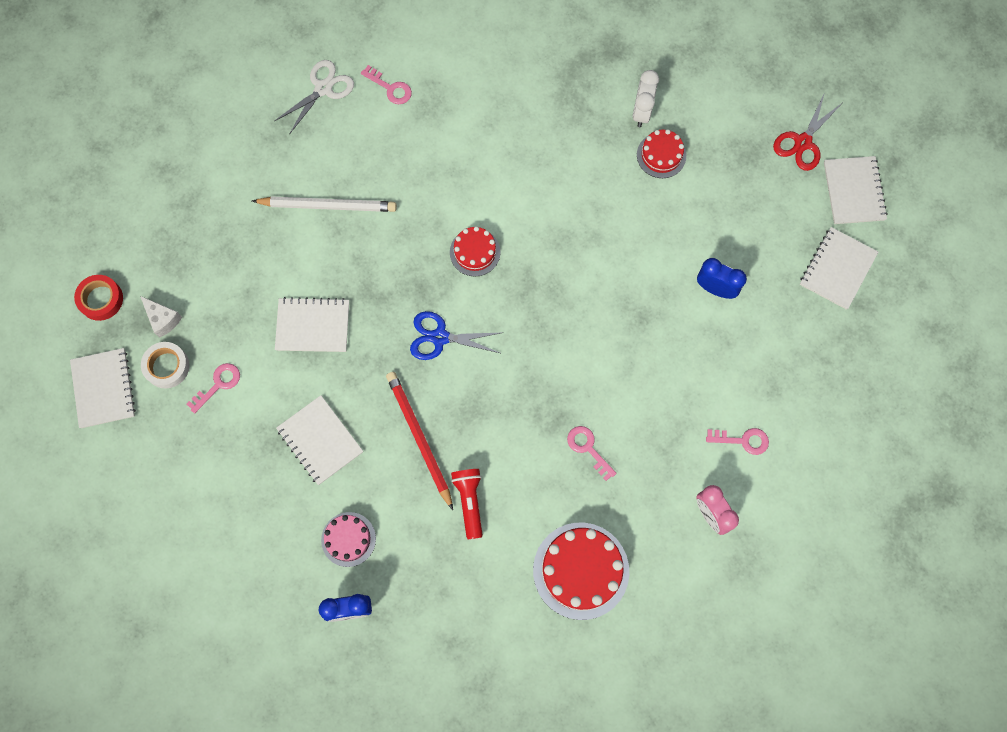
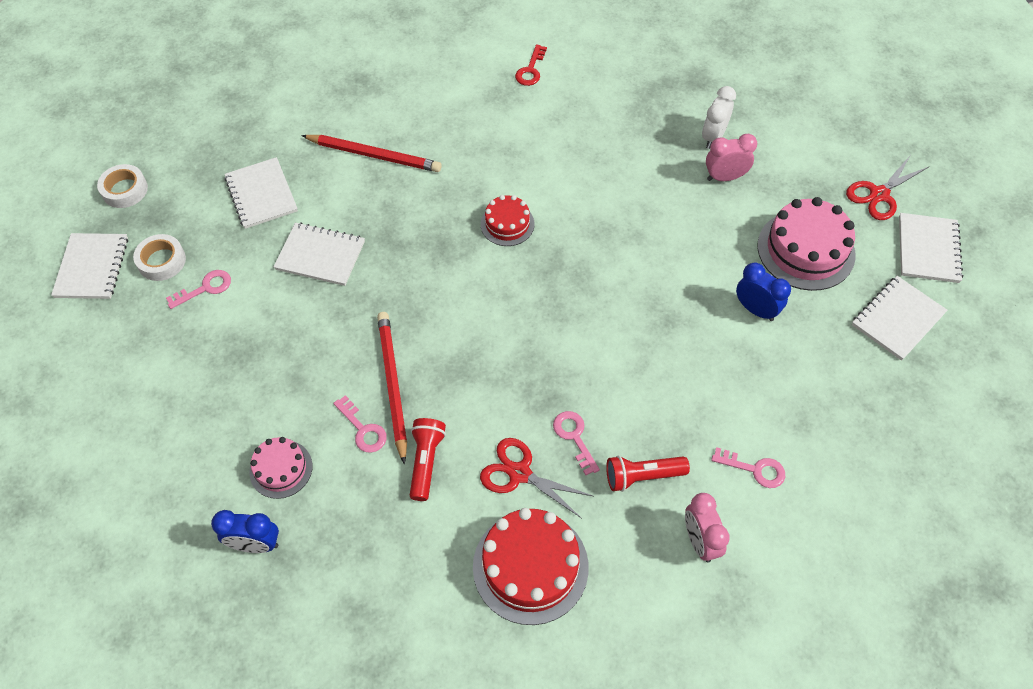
camera: 15 degrees right, 15 degrees down
(101, 299) = (125, 190): red tape -> white tape
(163, 319) = (176, 219): white cheese -> none
(320, 440) = (287, 363): white notebook -> white notebook (261, 194)
(323, 88) = (405, 61): white scissors -> none
(328, 205) = (374, 155): white pencil -> red pencil
(390, 88) = (469, 72): pink key -> pink key (363, 429)
(440, 337) = (446, 293): blue scissors -> none
(450, 72) = (530, 70): none -> red key
(551, 492) = (519, 473): none -> red scissors
(652, 470) = (642, 476): none -> red flashlight
(661, 155) = (725, 177): red cake -> pink clock
(747, 217) = (806, 250): none -> pink cake

